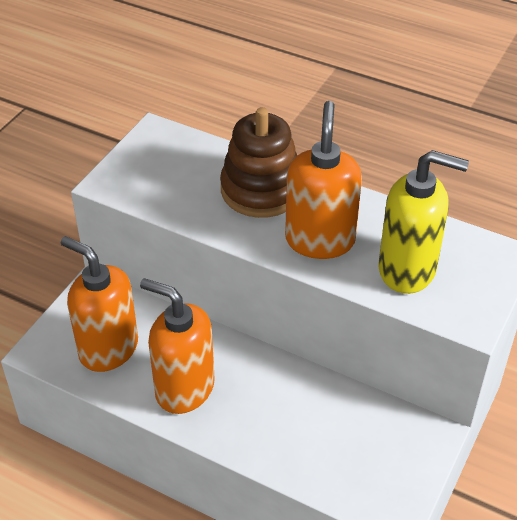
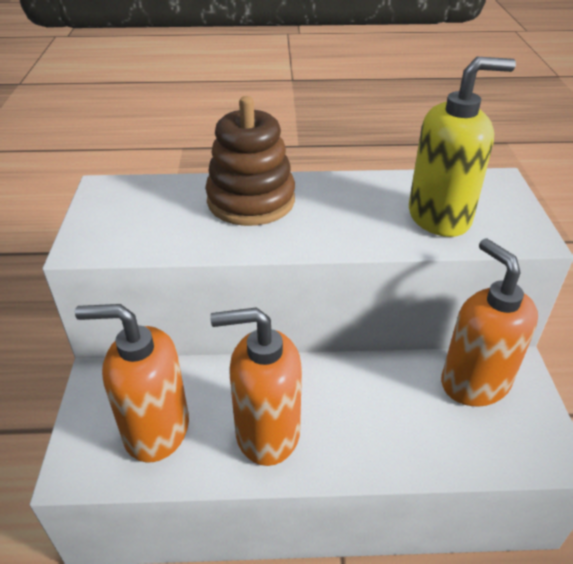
camera: 30 degrees left, 5 degrees down
(320, 240) = (342, 221): orange soap dispenser -> orange soap dispenser (474, 382)

